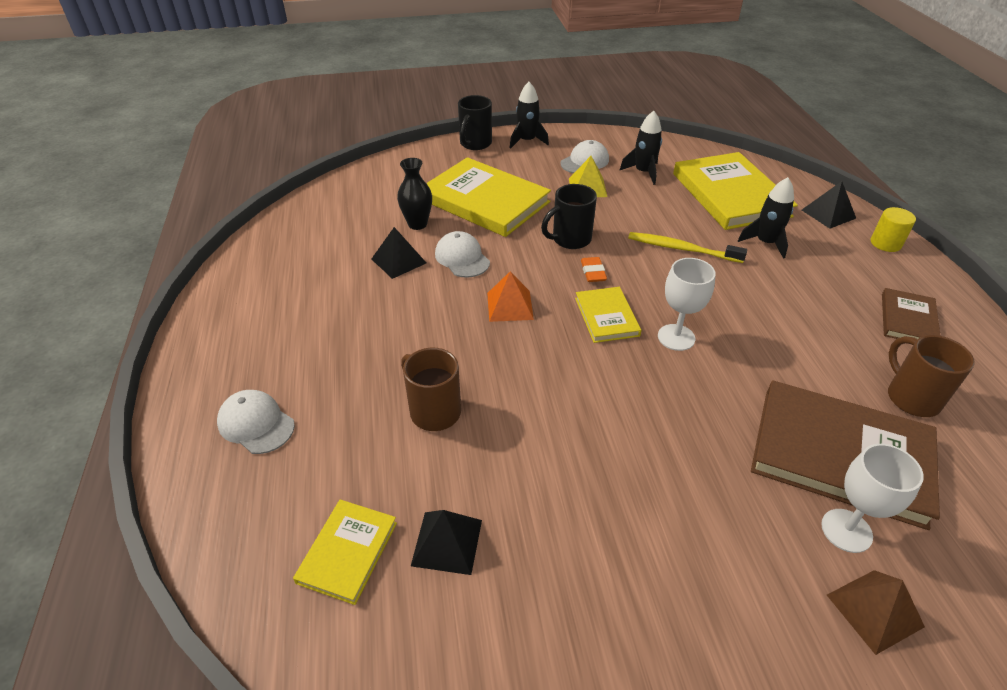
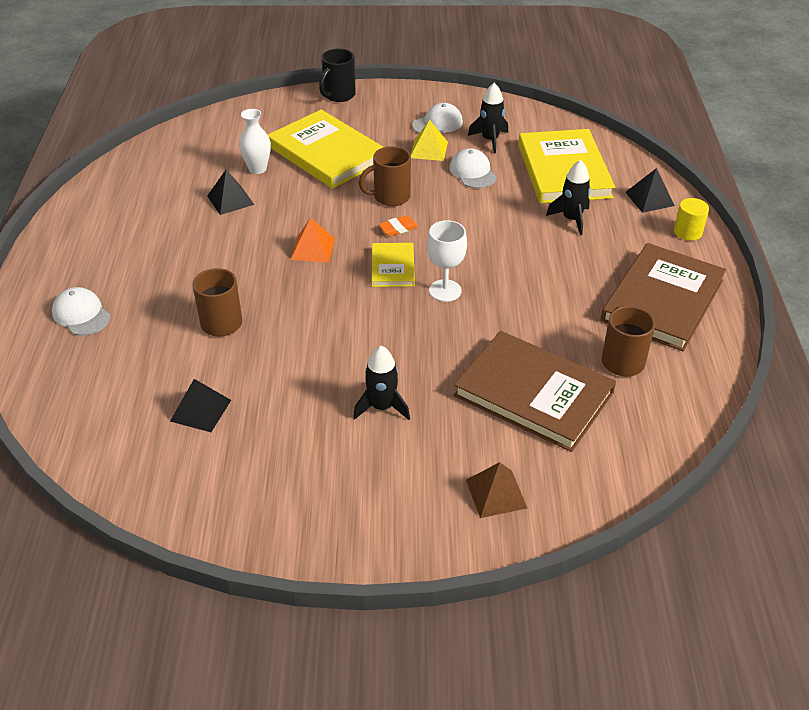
camera: 10 degrees right, 0 degrees up
(347, 552) = (127, 407): yellow book -> none
(417, 224) = (257, 169): black vase -> white vase
(462, 258) = (286, 203): white cap -> white cap (472, 172)
(527, 141) = (390, 97): black rocket -> black rocket (382, 407)
(570, 239) = (390, 197): black mug -> brown mug
(593, 272) = (398, 228): orange eraser -> orange eraser turned 60 degrees clockwise
(681, 249) = (489, 216): yellow toothbrush -> none
(846, 530) = (506, 443): white goblet -> none
(907, 320) = (662, 300): brown book -> brown book, size x1.96

